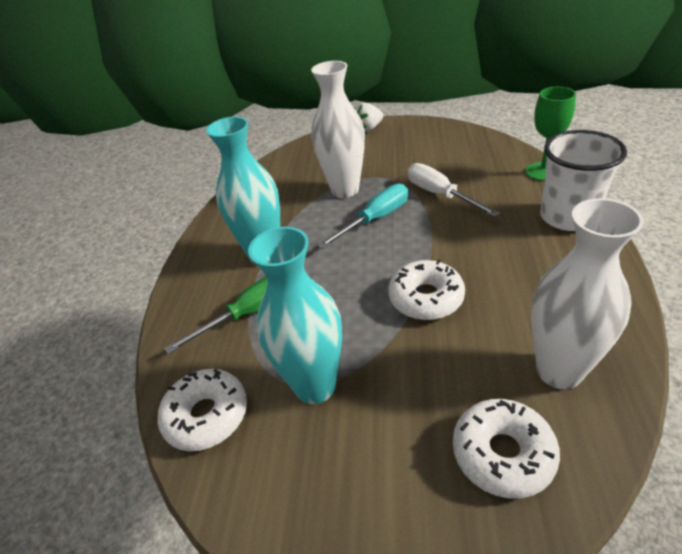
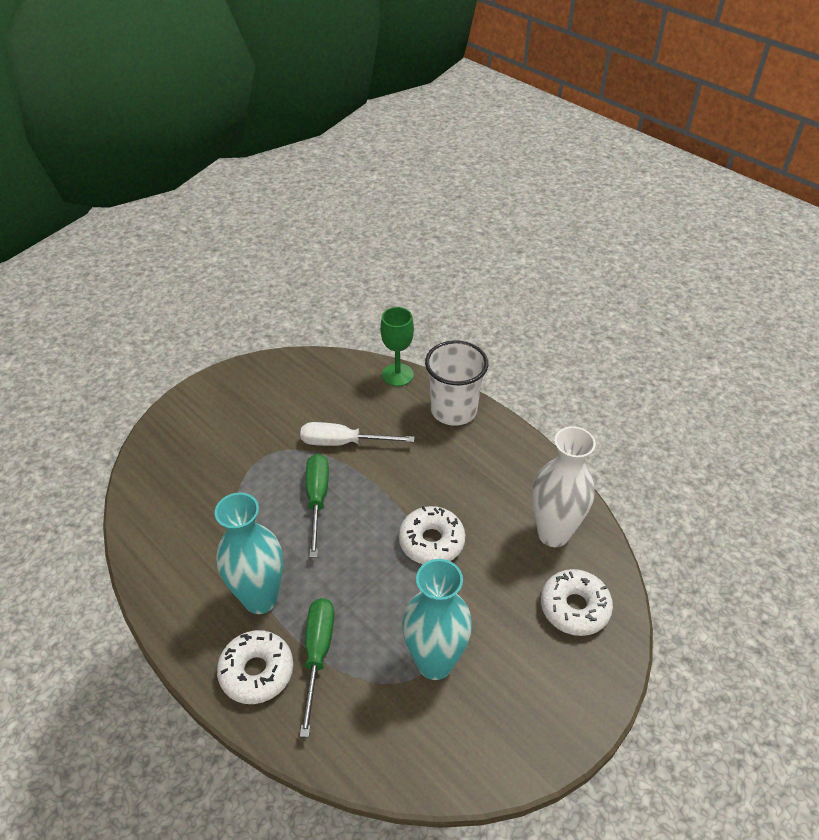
camera: 55 degrees left, 5 degrees up
(207, 415) = (389, 749): white donut -> white donut (257, 671)
(345, 190) = (254, 487): white vase -> none
(368, 128) = (190, 402): white strawberry -> none
(375, 219) = (317, 499): turquoise screwdriver -> green screwdriver

